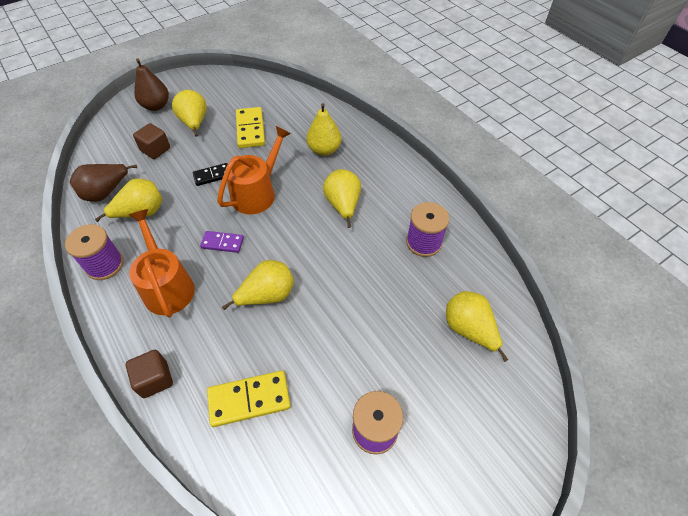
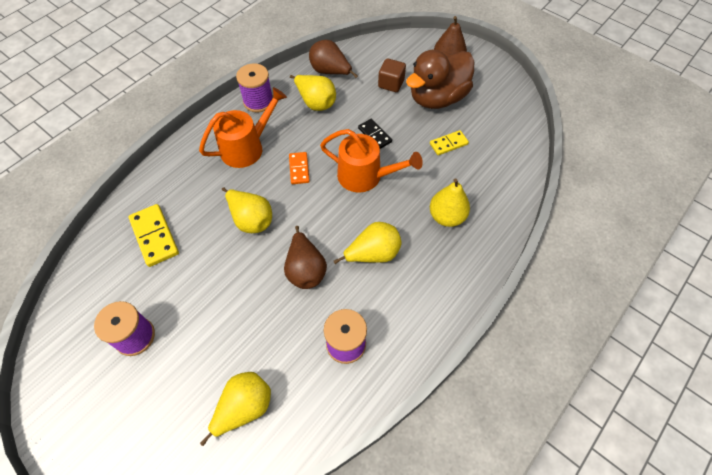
camera: 75 degrees right, 5 degrees up
(155, 379) = (165, 170): brown cube -> none
(194, 123) = (437, 98): yellow pear -> brown duck
(222, 243) = (299, 169): purple domino -> orange domino
(250, 129) = (448, 144): yellow domino -> yellow domino, size x0.62
(342, 258) = (305, 270): none -> brown pear

